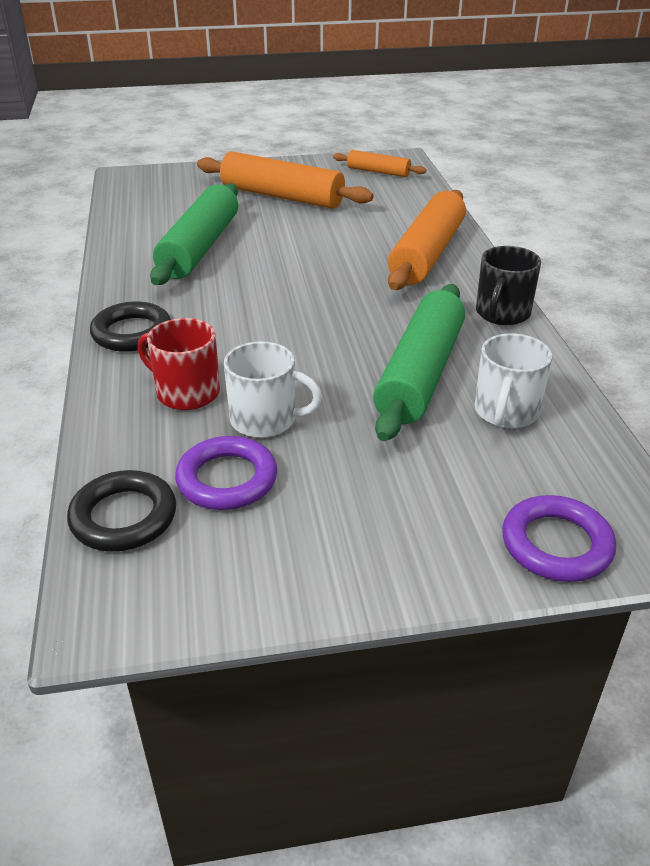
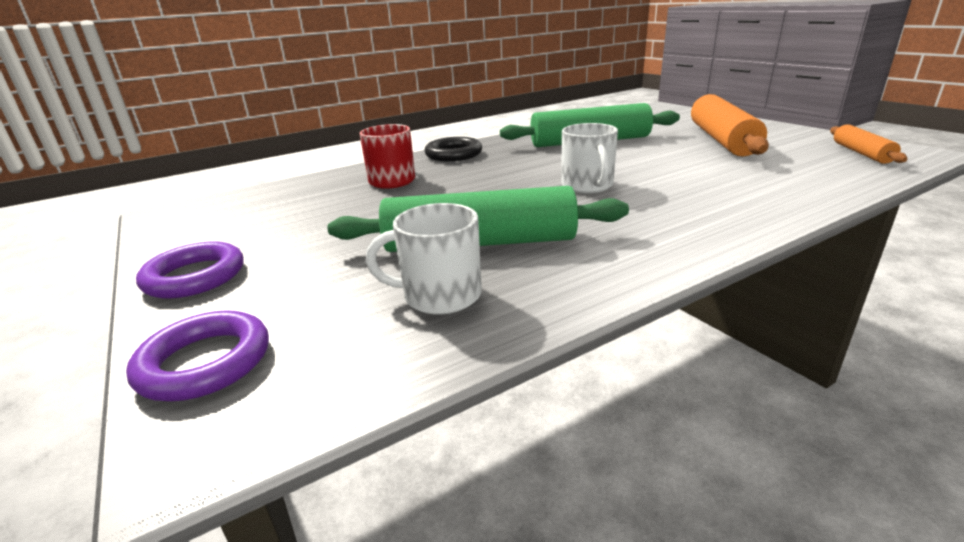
camera: 70 degrees right, 10 degrees down
(124, 517) = (253, 197): black ring -> none
(227, 479) = (295, 212): purple ring -> purple ring (195, 276)
(265, 420) = (371, 206): white mug -> white mug (587, 186)
(427, 254) = (723, 203): orange rolling pin -> none
(502, 313) = (651, 260): black mug -> none

